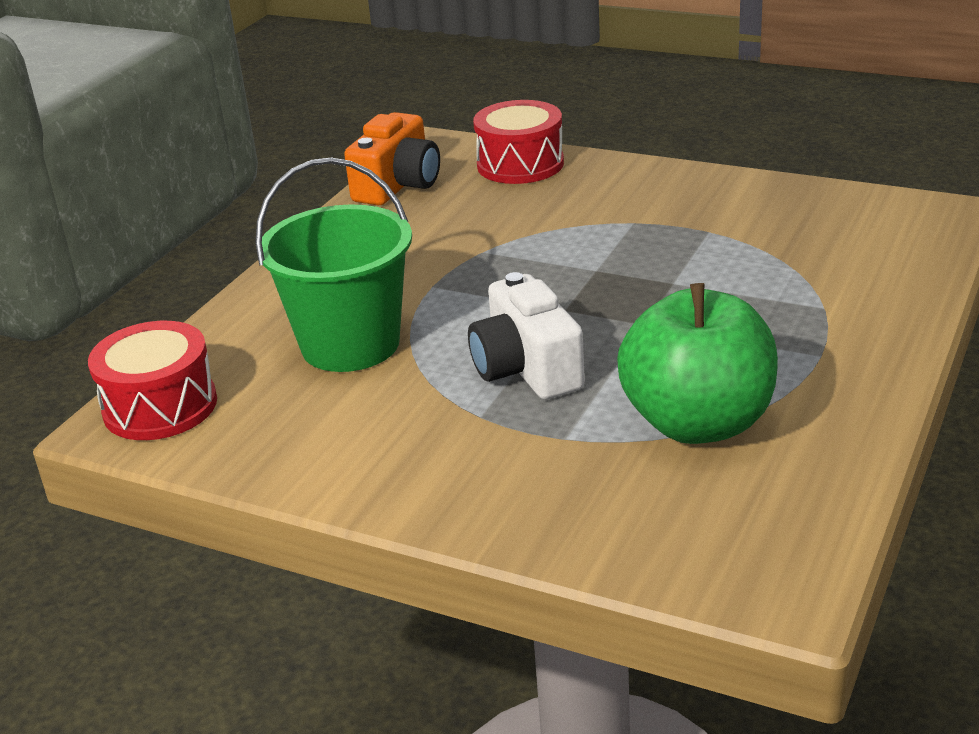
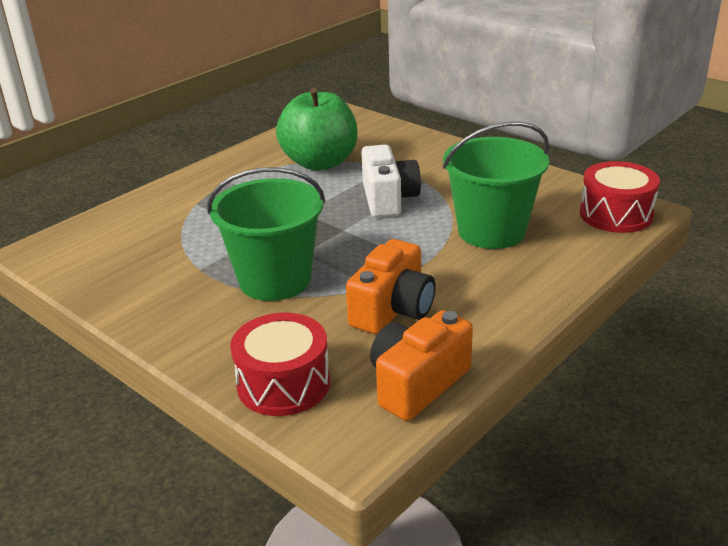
camera: 165 degrees left, 0 degrees up
(447, 233) = (393, 310): none -> orange camera
(604, 236) = (275, 280): none -> green bucket

